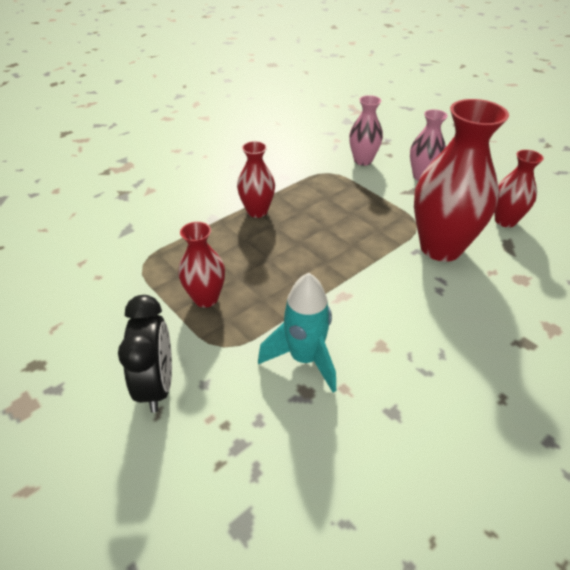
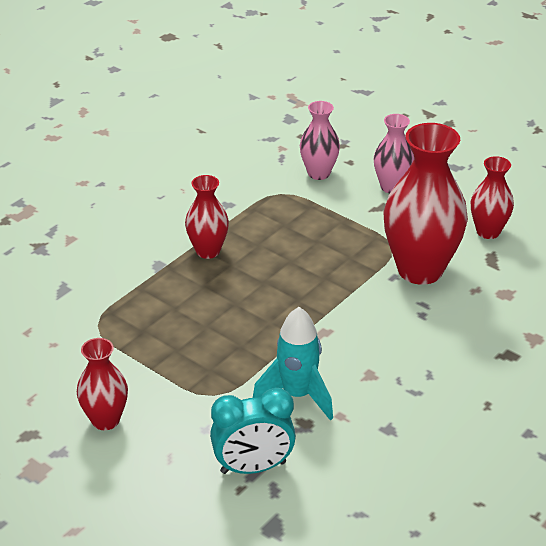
camera: 10 degrees left, 5 degrees down
(157, 385) = (160, 436): black clock -> none
(206, 298) = (180, 352): red vase -> red vase (105, 420)
(240, 439) = (253, 467): none -> turquoise clock

